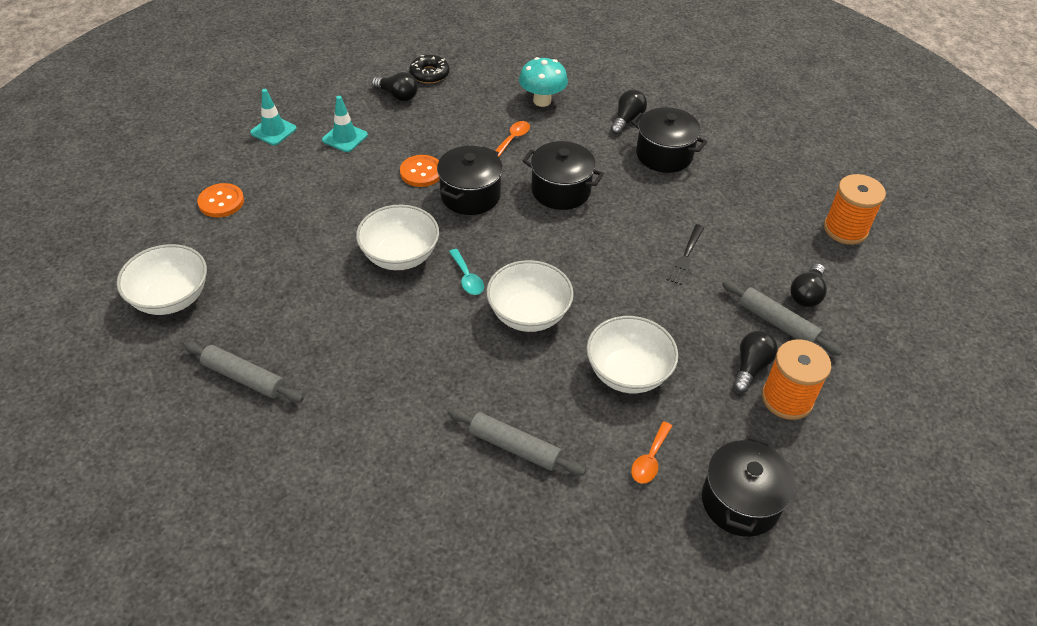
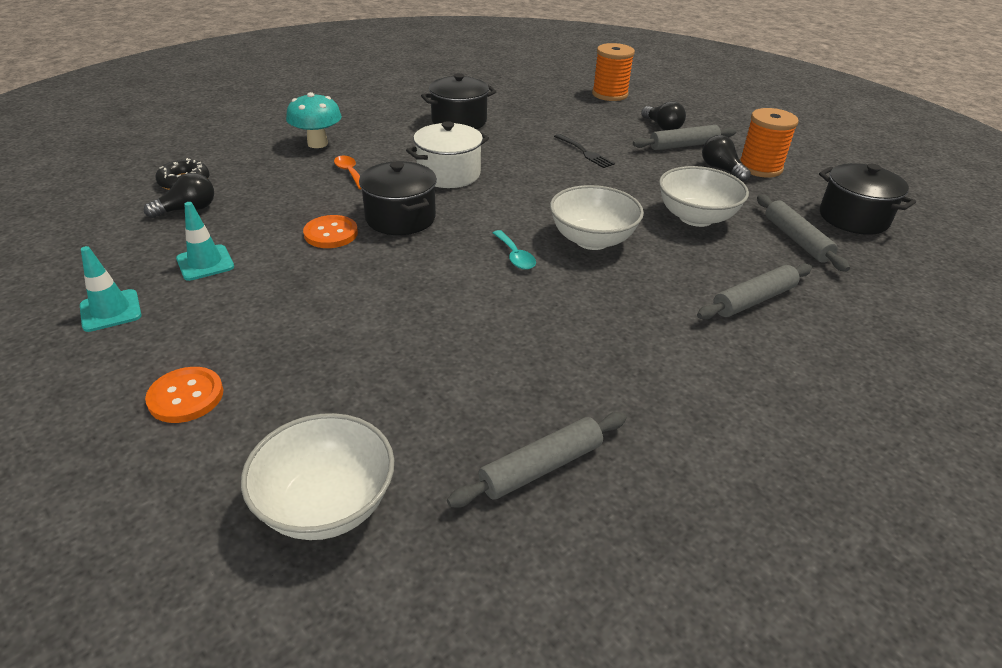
camera: 60 degrees left, 10 degrees down
(400, 256) = (443, 285): white bowl -> none
(467, 278) = (515, 256): turquoise spoon -> turquoise spoon turned 60 degrees clockwise
(561, 190) = (448, 174): black pot -> white pot
(627, 120) = (397, 120): black light bulb -> none
(650, 459) = (796, 239): orange spoon -> grey rolling pin

